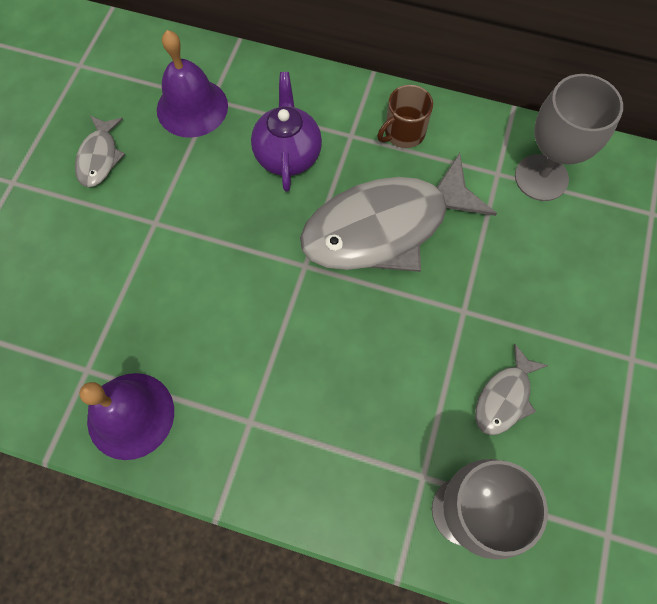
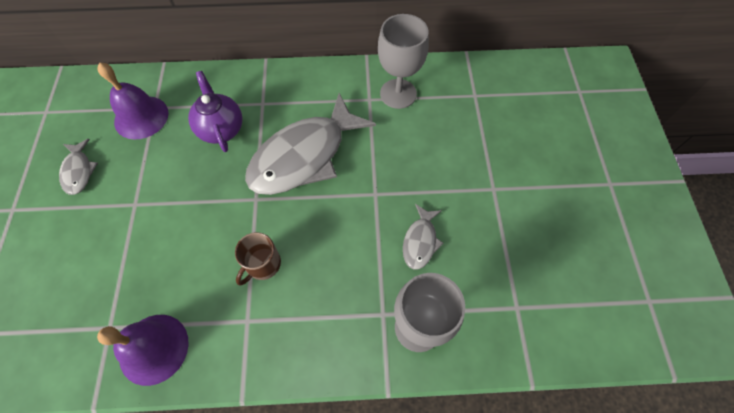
camera: 20 degrees left, 5 degrees down
(403, 133) = (298, 91): brown mug -> brown mug (262, 264)

